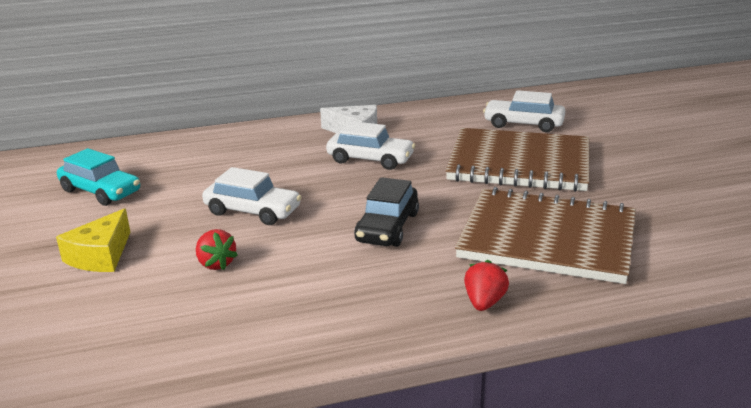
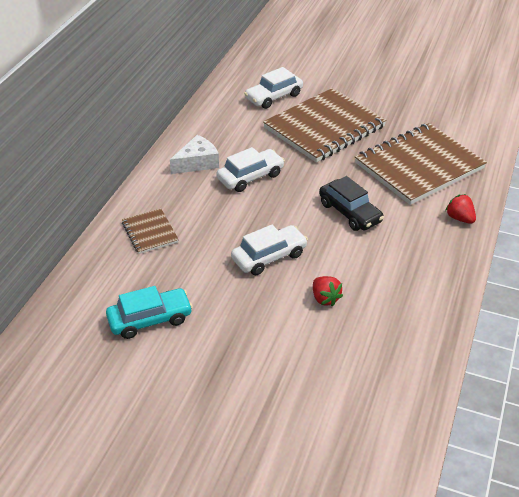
camera: 55 degrees left, 15 degrees up
(101, 255) = (259, 348): yellow cheese -> none
(216, 264) = (325, 298): red strawberry -> red strawberry turned 60 degrees clockwise
(224, 149) = (150, 232): none -> brown notebook

